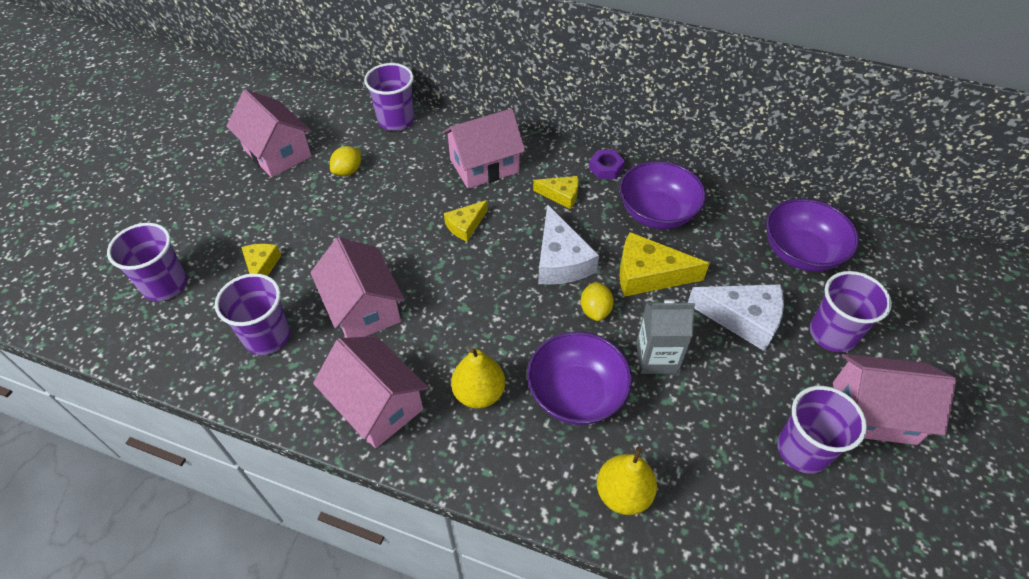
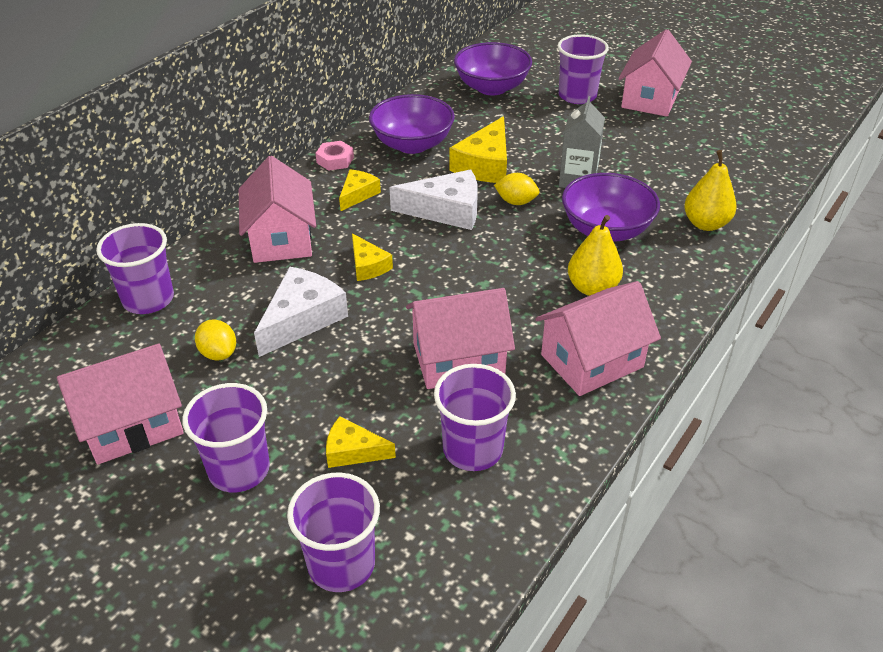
camera: 75 degrees left, 10 degrees down
(606, 168) = (335, 160): purple nut -> pink nut
(743, 319) = (550, 130): white cheese -> white cheese (302, 318)
(802, 450) = (676, 135): purple cup -> purple cup (239, 469)

